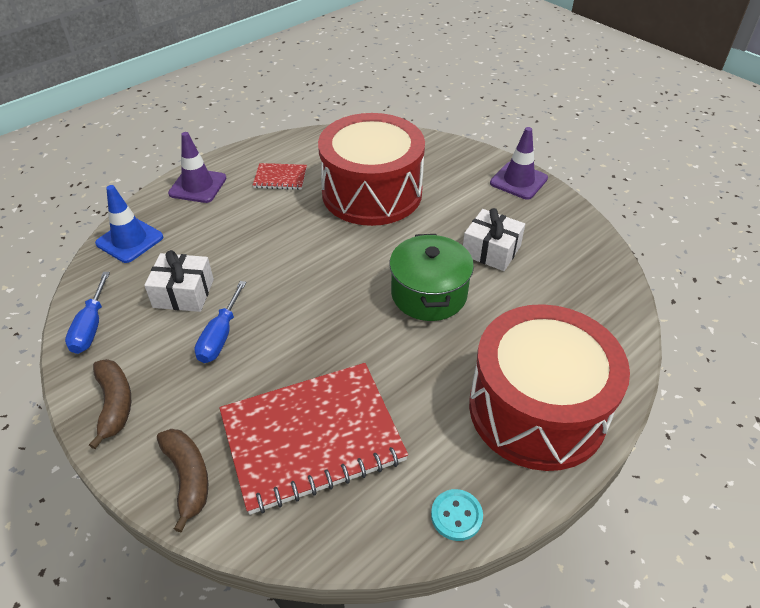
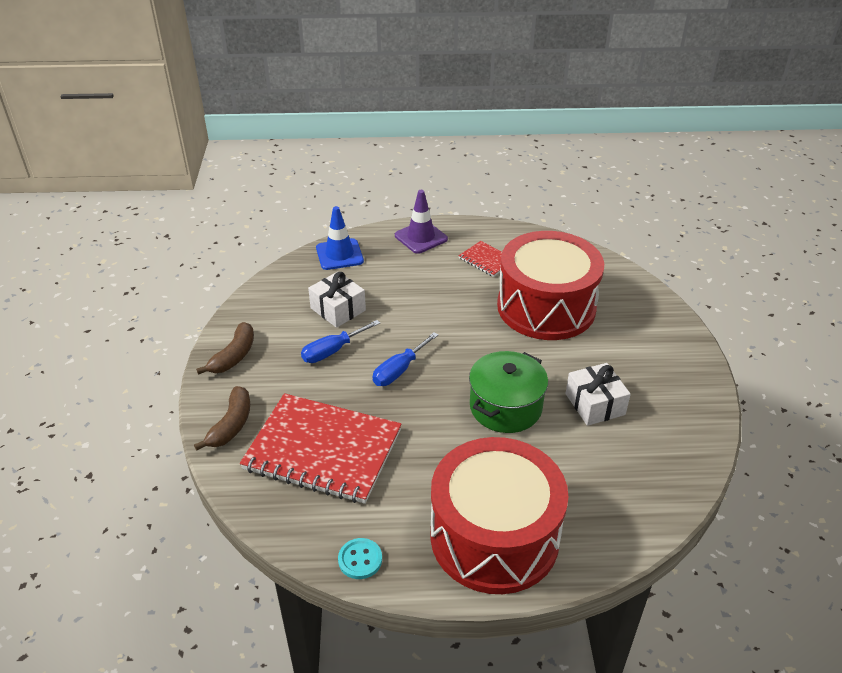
camera: 40 degrees right, 5 degrees down
(91, 327) = (264, 300): blue screwdriver -> blue screwdriver (399, 370)
(518, 181) = (689, 362): purple traffic cone -> none

